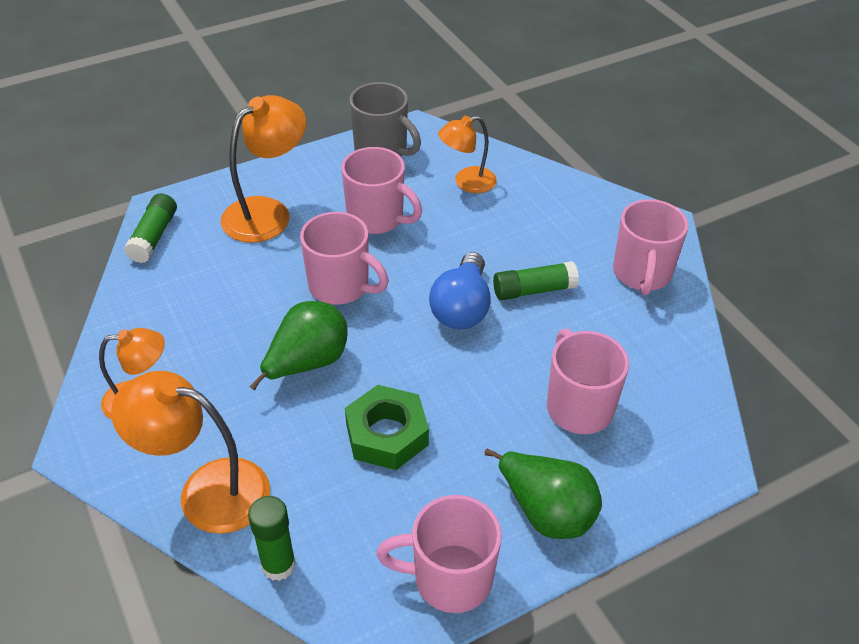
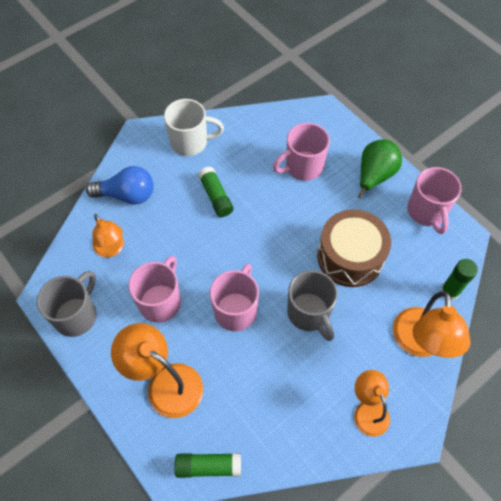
camera: 100 degrees left, 15 degrees up
(307, 363) = (309, 313): green pear -> grey mug
(387, 434) = (350, 257): green nut -> brown drum
(462, 308) = (240, 234): blue light bulb -> blue light bulb (127, 195)
(642, 274) = (190, 142): pink mug -> white mug

